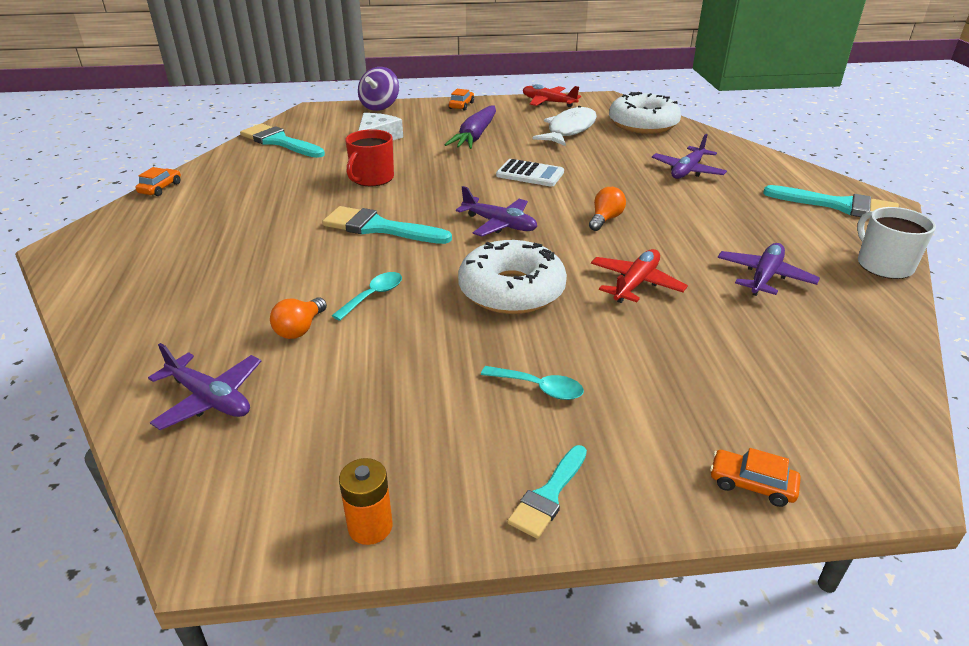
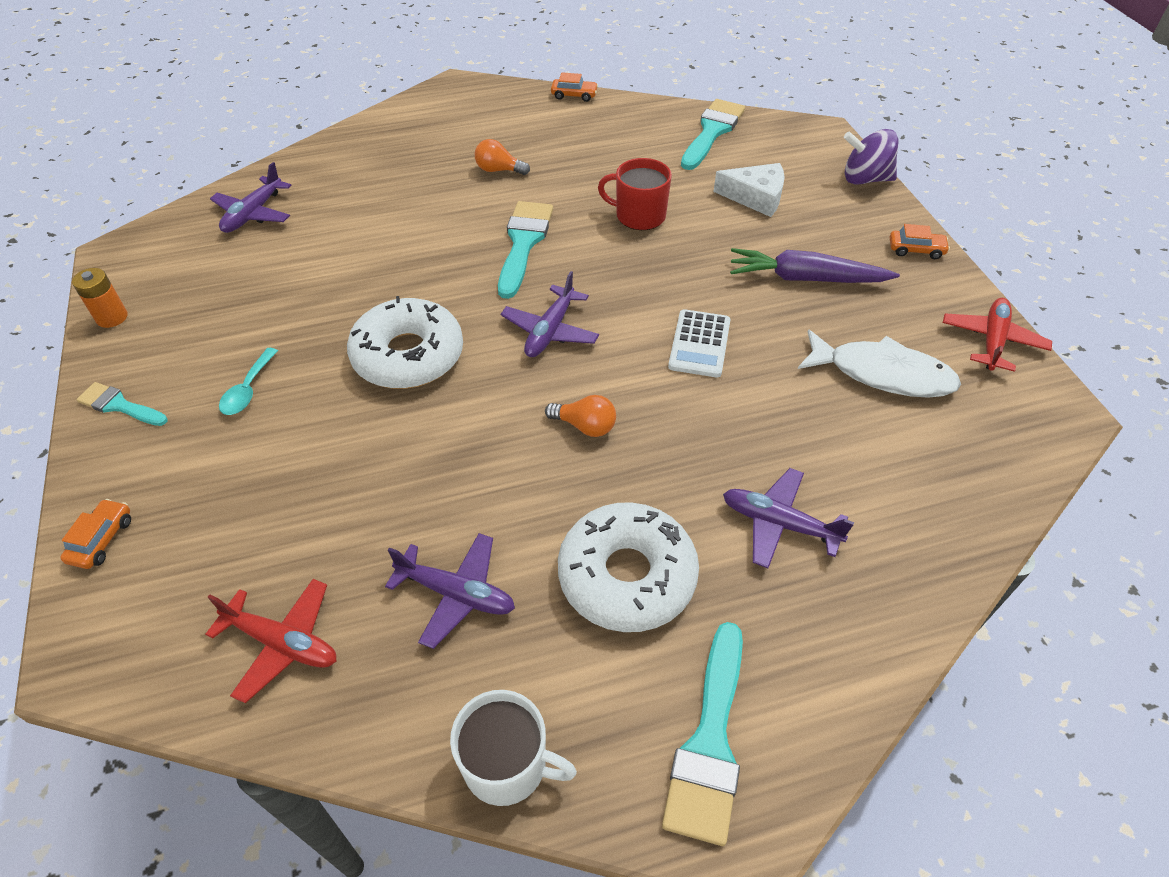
camera: 80 degrees right, 15 degrees up
(300, 329) = (340, 234): orange light bulb -> orange light bulb (499, 170)
(373, 296) = (393, 264): turquoise spoon -> none
(636, 284) = (429, 458): red plane -> red plane (282, 643)
(643, 124) = (961, 467): white donut -> white donut (627, 576)
(883, 265) = (507, 765): white mug -> white mug turned 45 degrees clockwise

